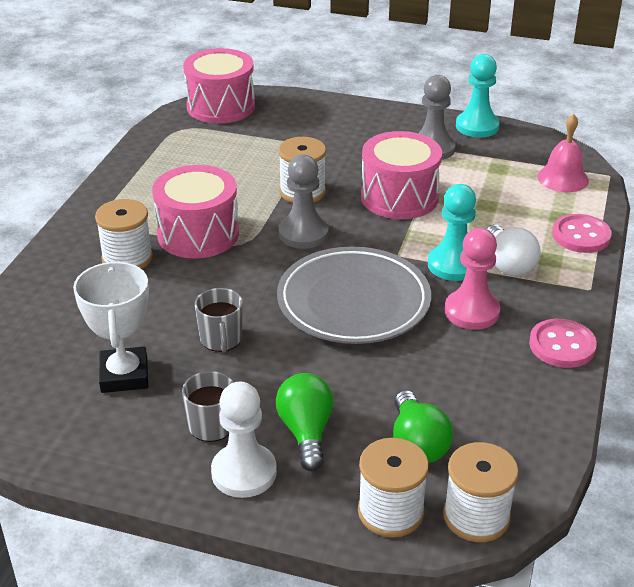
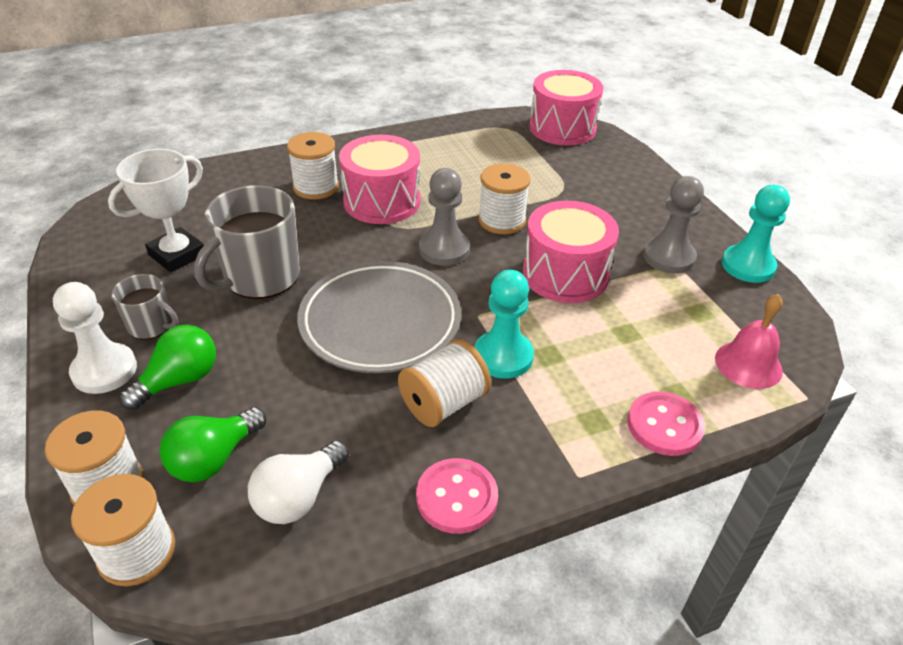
camera: 50 degrees right, 5 degrees up
(221, 339) = (260, 277): grey mug -> grey mug, size x1.84
(472, 311) = (444, 403): pink pawn -> white spool
(508, 264) = (548, 393): white light bulb -> white light bulb (299, 497)

